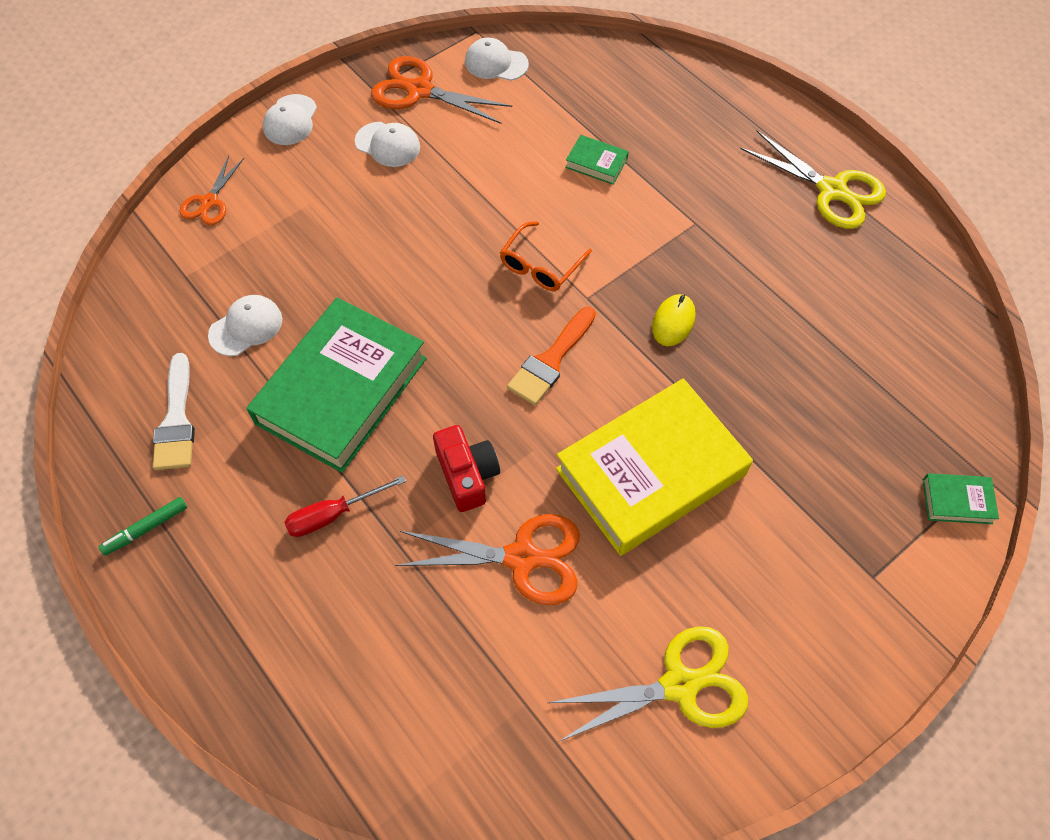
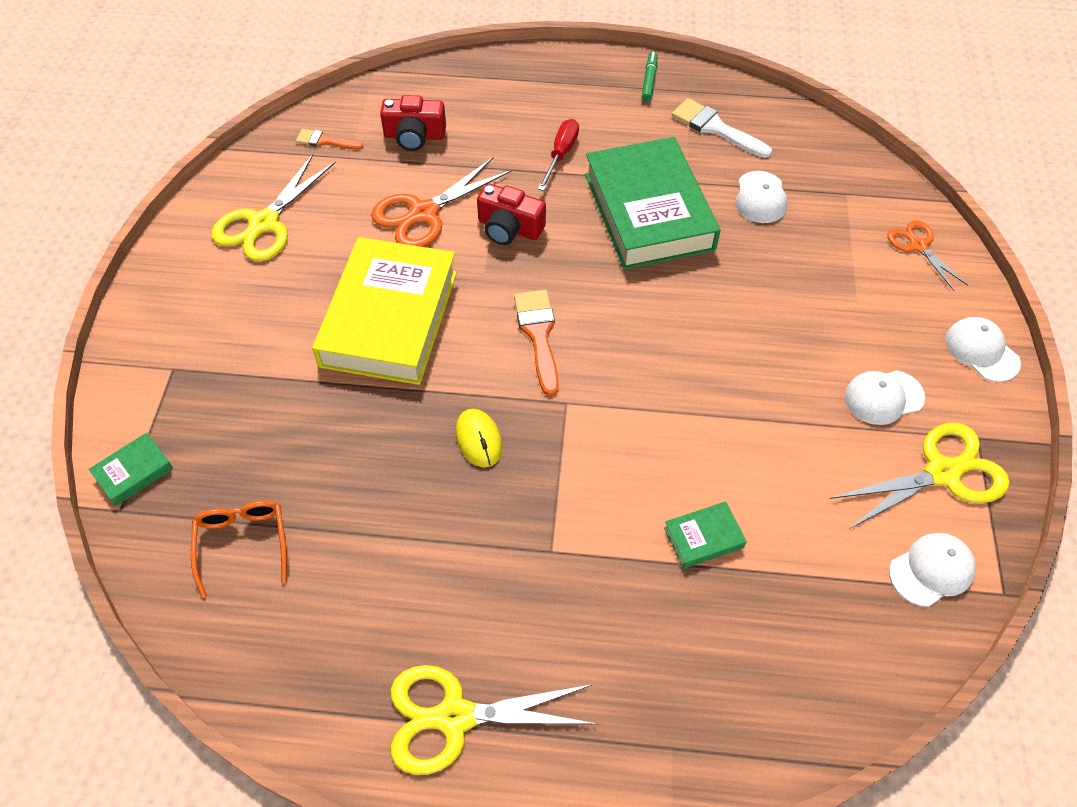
camera: 135 degrees right, 5 degrees down
(419, 90) = (942, 473): orange scissors -> yellow scissors
(434, 671) = (414, 136): none -> red camera
(528, 754) = (325, 141): none -> orange brush
(541, 265) = (631, 399): orange glasses -> orange glasses (243, 544)

